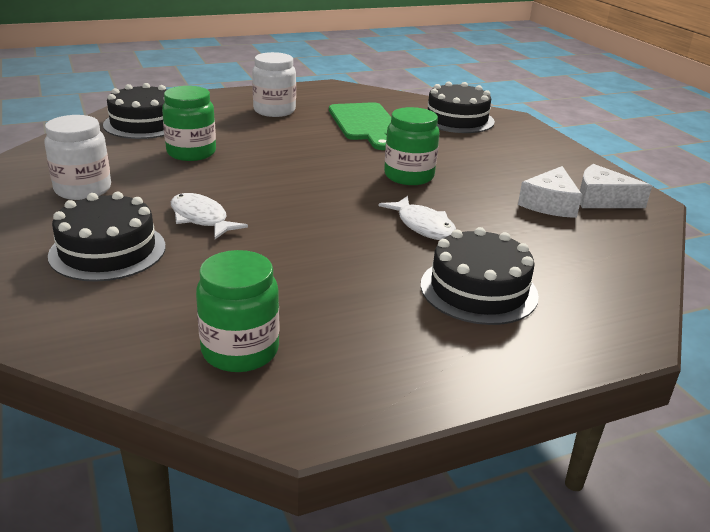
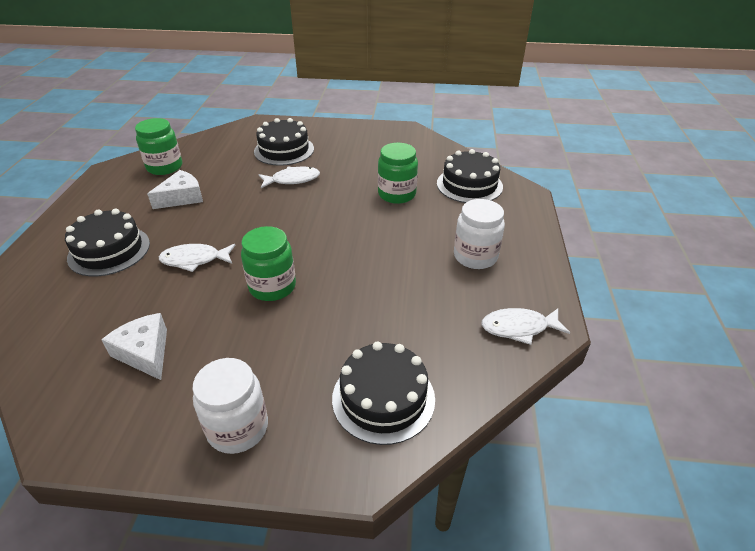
camera: 120 degrees right, 10 degrees up
(83, 189) = (364, 151): white jar -> white jar (238, 428)
(345, 93) = (519, 328): none -> white fish
(365, 124) = (409, 307): green cutting board -> none
(602, 199) = (109, 401): white cheese -> white cheese (182, 197)

